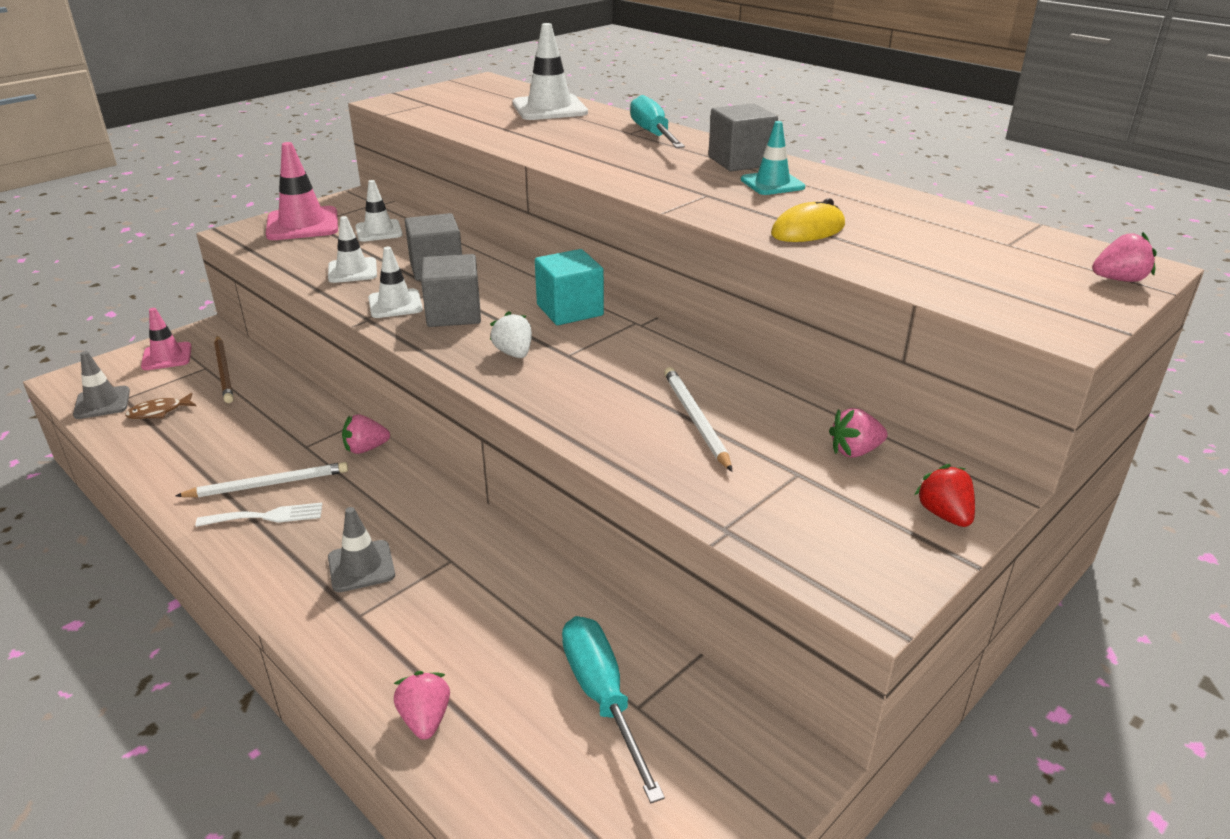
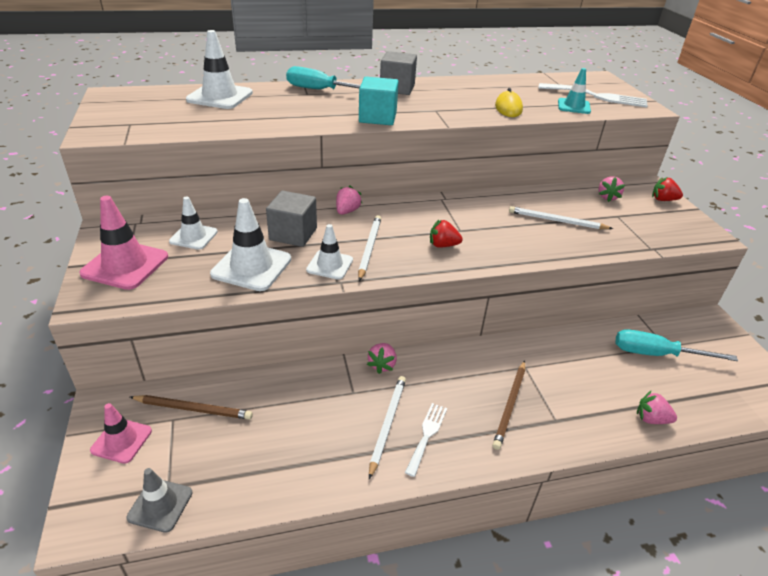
camera: 60 degrees left, 5 degrees up
(159, 412) = (220, 466): brown fish -> none
(352, 271) = (251, 267): white traffic cone -> white traffic cone, size x1.60
(361, 566) = (510, 405): grey traffic cone -> brown pencil
(453, 314) = (369, 248): grey cube -> white pencil
(514, 353) = (443, 245): white strawberry -> red strawberry
(570, 310) = (407, 211): turquoise cube -> turquoise cube (377, 117)
(772, 184) = (439, 93): turquoise traffic cone -> turquoise traffic cone (573, 106)
(1018, 280) = (597, 96): none -> white fork
(1118, 280) = (609, 84): pink strawberry -> pink strawberry (347, 211)

